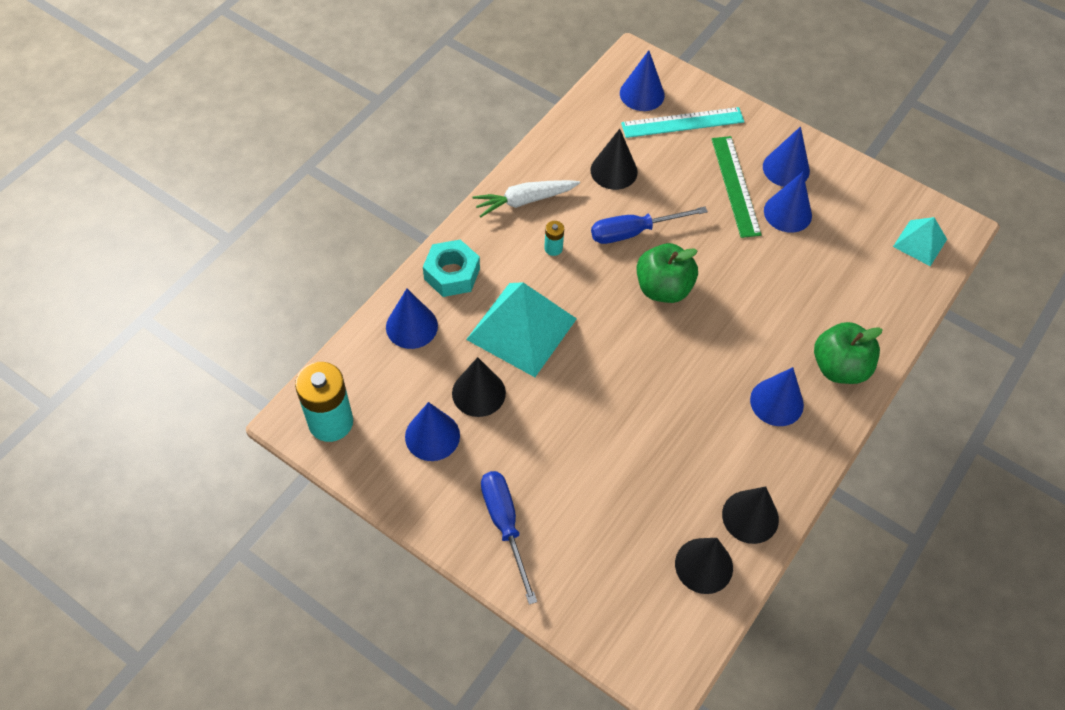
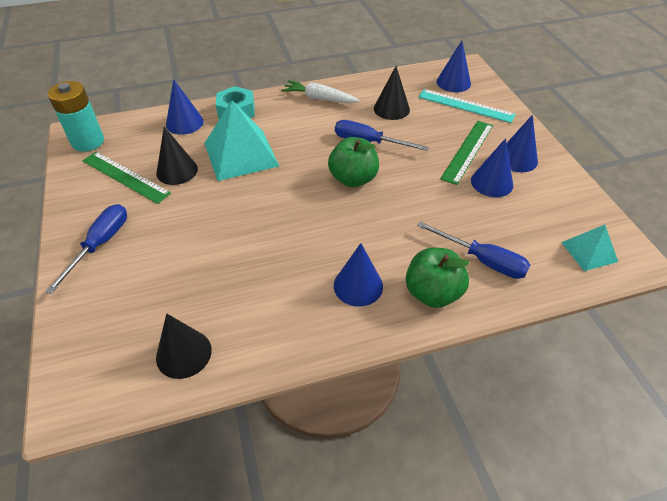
camera: 40 degrees right, 10 degrees down
(432, 436) = (125, 176): blue cone -> green ruler
(553, 248) = (308, 127): turquoise battery -> none
(750, 516) = (253, 345): black cone -> none
(849, 307) = (482, 260): none -> blue screwdriver

